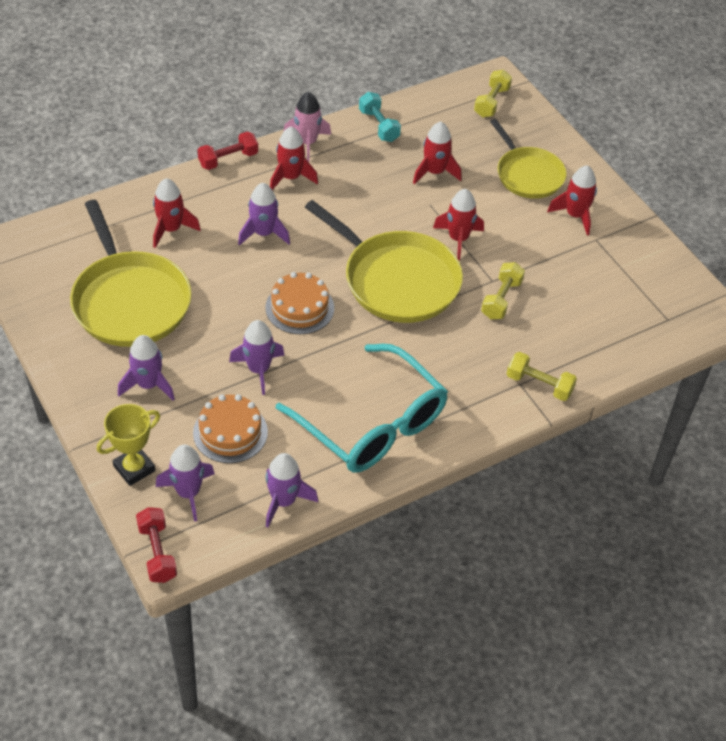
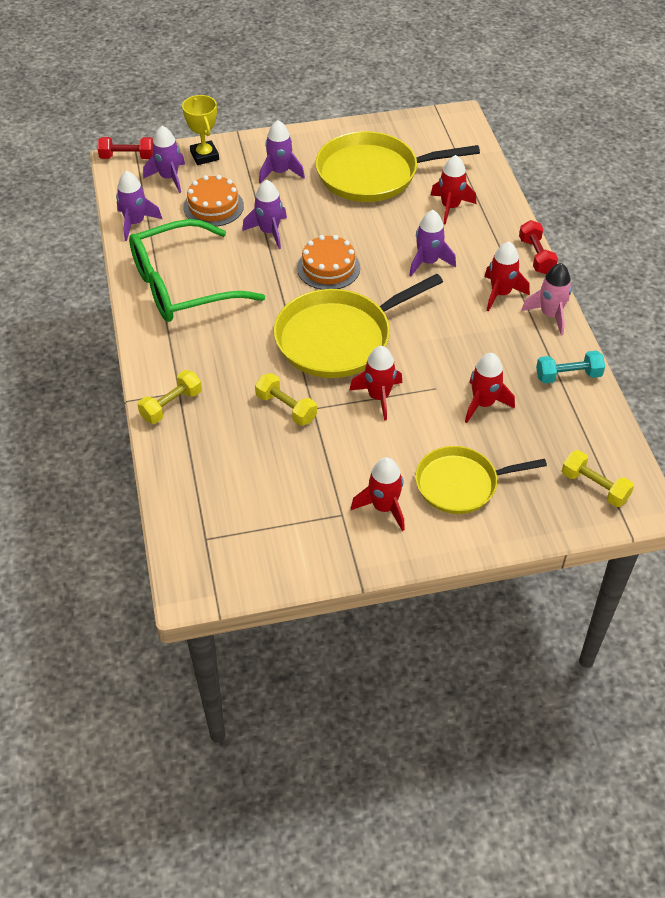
camera: 110 degrees right, 0 degrees up
(372, 424) = (182, 285): turquoise glasses -> green glasses

